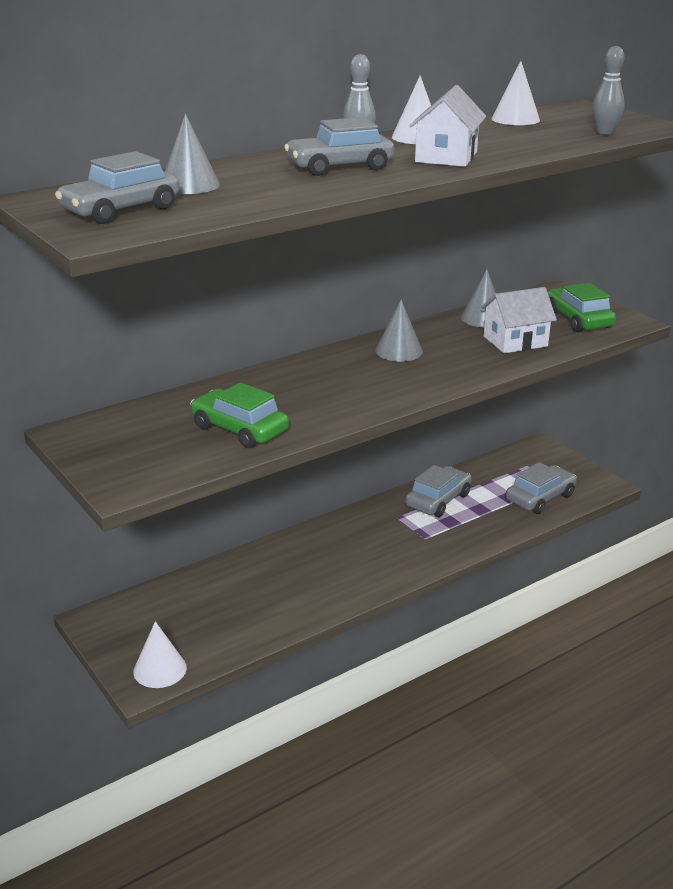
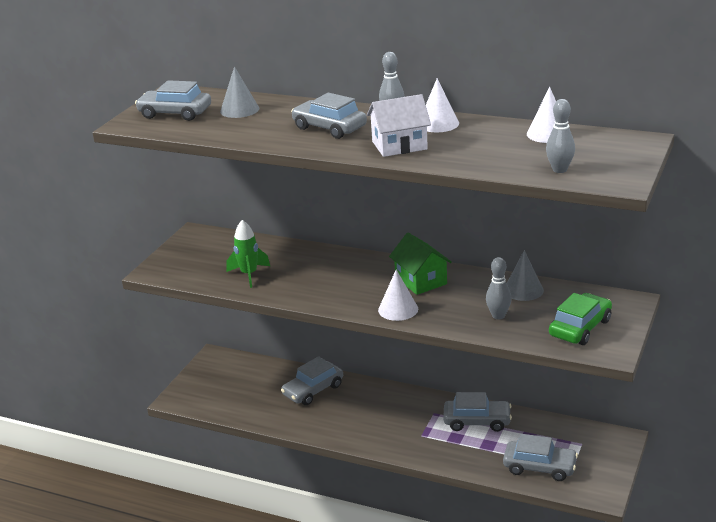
camera: 60 degrees right, 0 degrees up
(160, 669) = (192, 398): white cone -> white cone (398, 309)
(239, 429) = (249, 274): green car -> green rocket
(264, 573) = (313, 390): none -> grey car
(399, 351) = (421, 280): grey cone -> green house
(515, 341) = (498, 316): white house -> grey bowling pin

